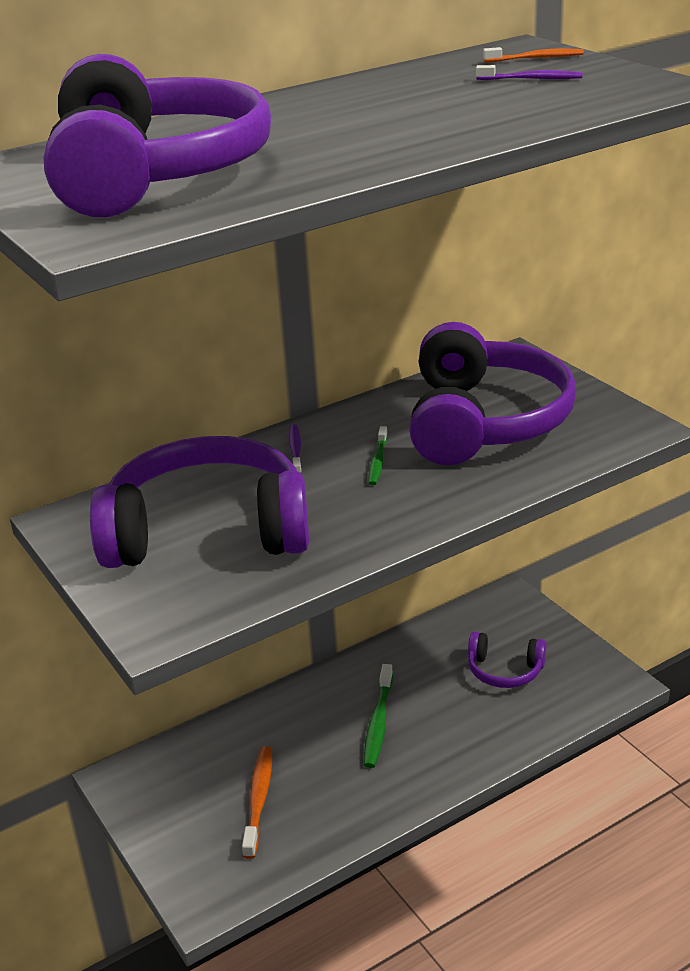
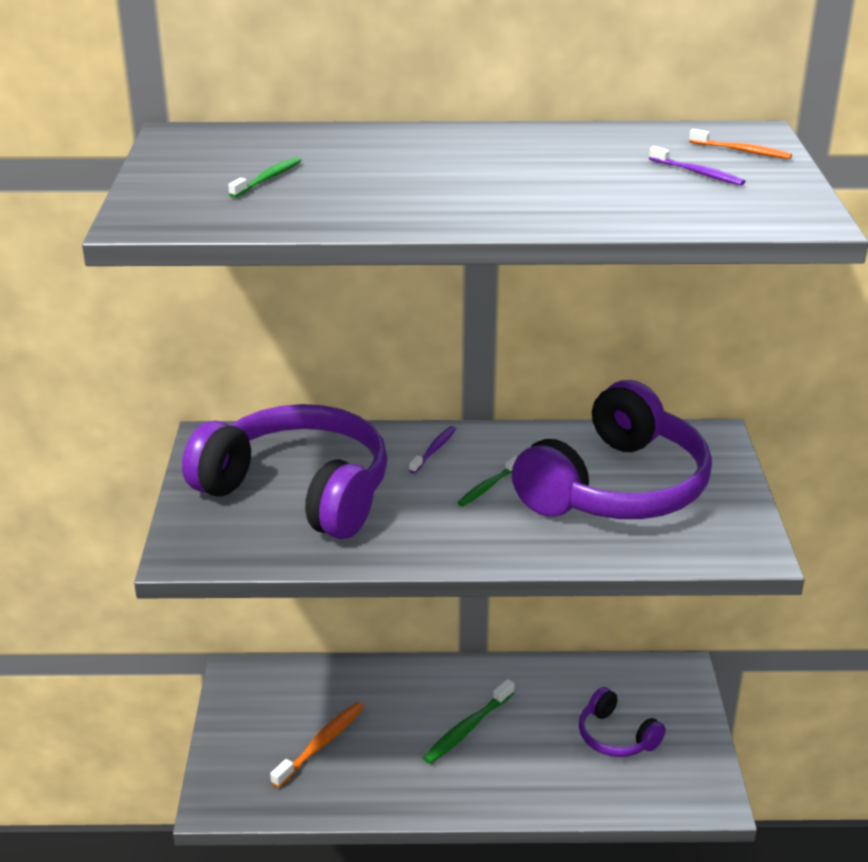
camera: 30 degrees right, 0 degrees up
(156, 174) = (268, 179): purple headphones -> green toothbrush

